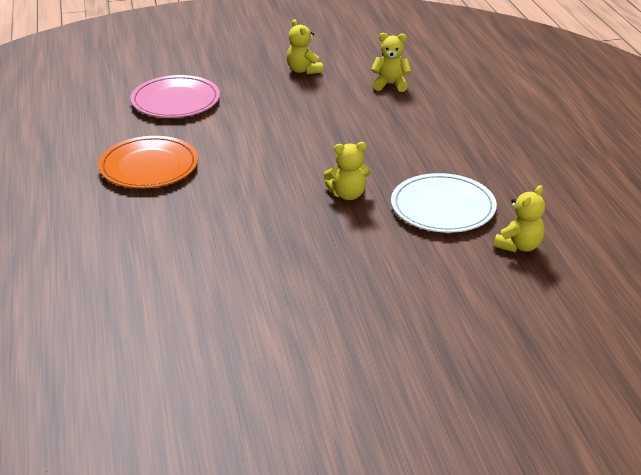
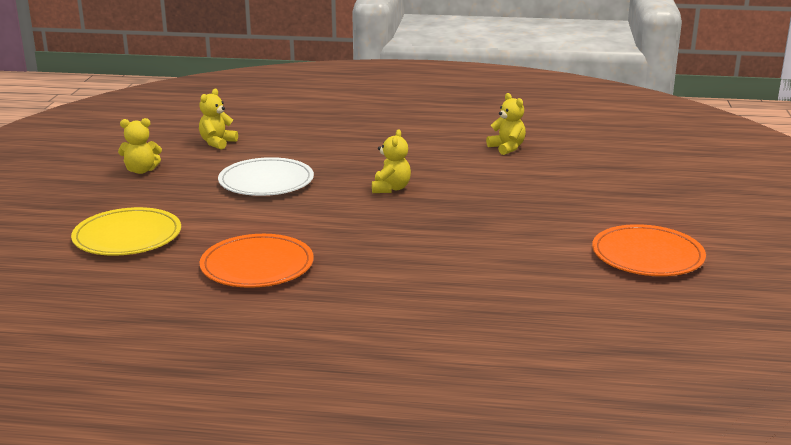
camera: 70 degrees left, 10 degrees down
(175, 101) = (127, 236): pink plate -> yellow plate
(273, 390) = (647, 255): none -> orange plate
(443, 207) = (437, 160): white plate -> white plate (266, 181)

